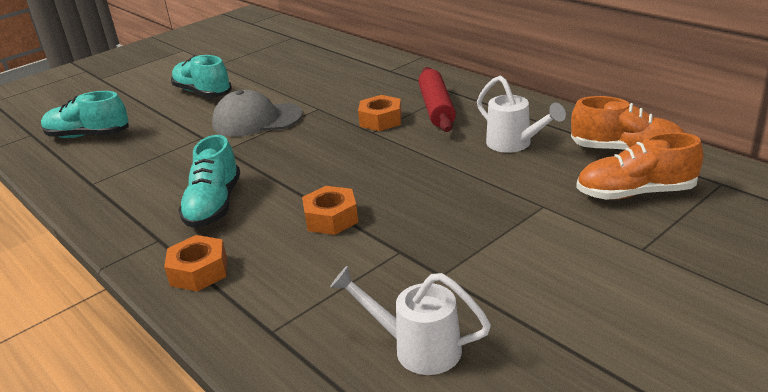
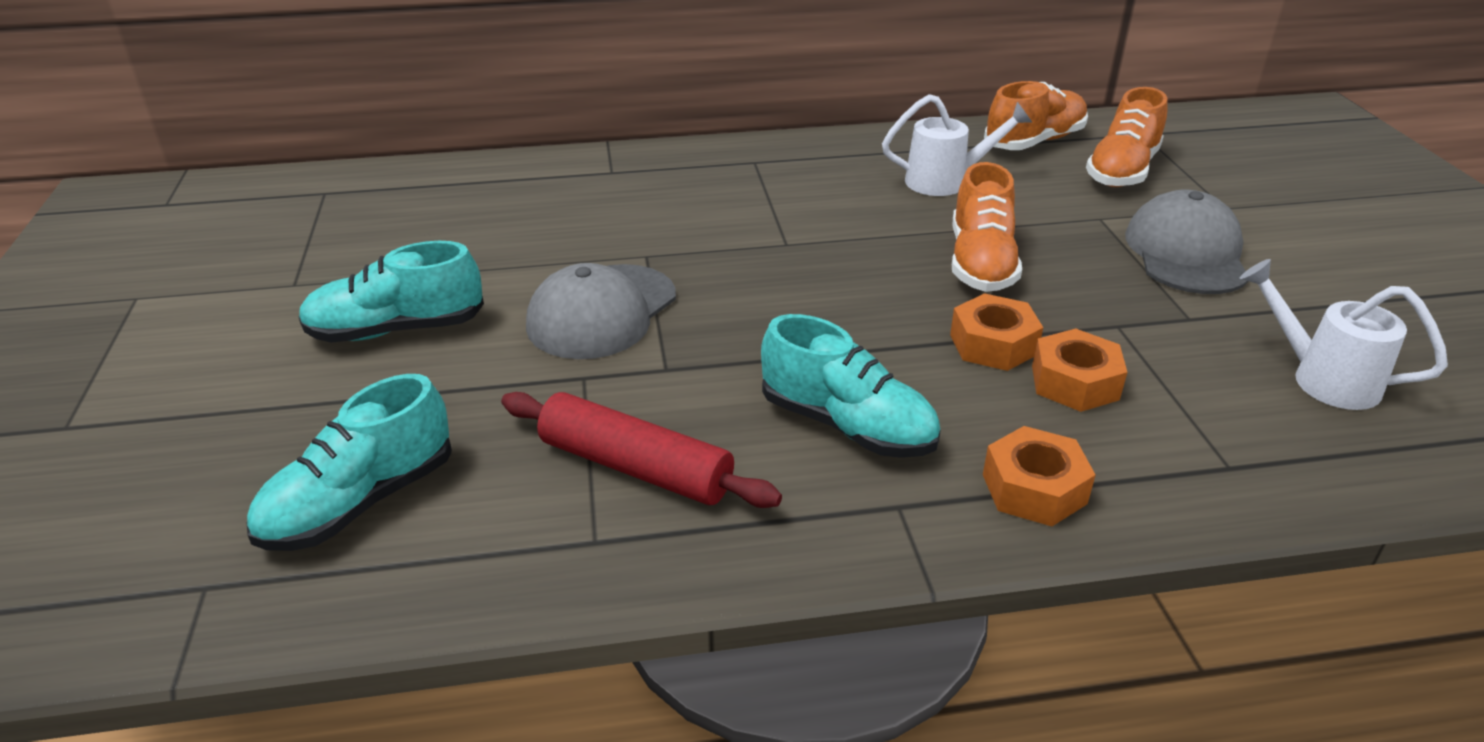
camera: 60 degrees left, 5 degrees up
(381, 120) = (761, 227): orange nut -> orange nut (1075, 382)
(417, 348) = (1322, 379): white watering can -> white watering can turned 75 degrees clockwise
(422, 187) = (981, 263): none -> orange shoe
(437, 108) = (784, 185): red rolling pin -> red rolling pin (636, 467)
(537, 250) = (1186, 253): none -> grey cap

